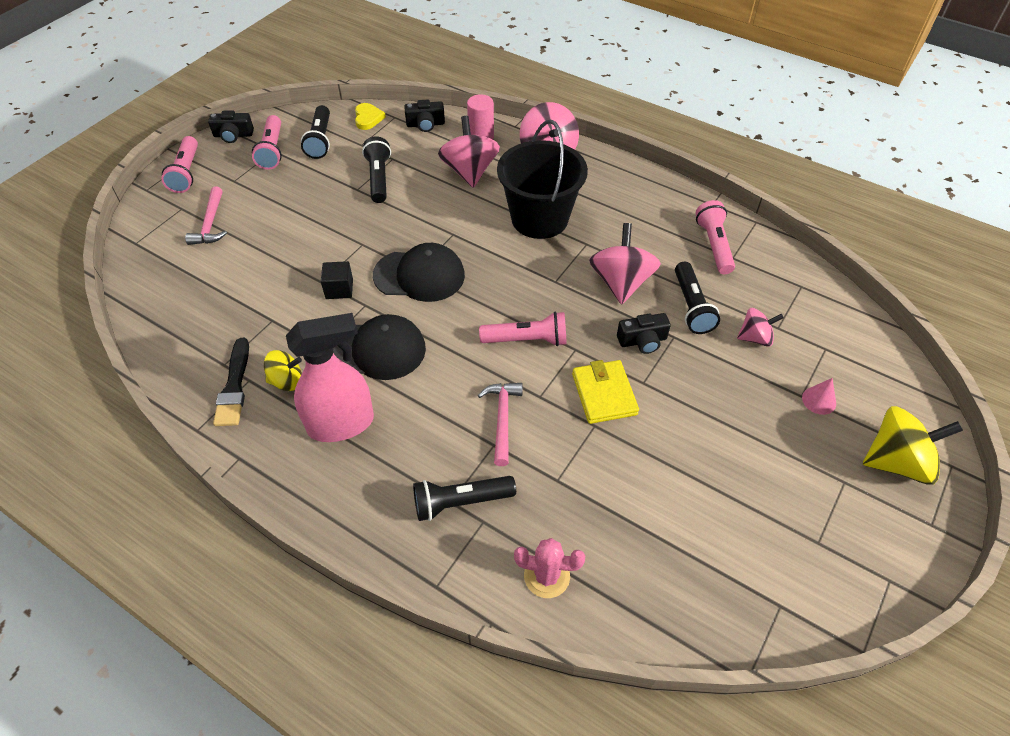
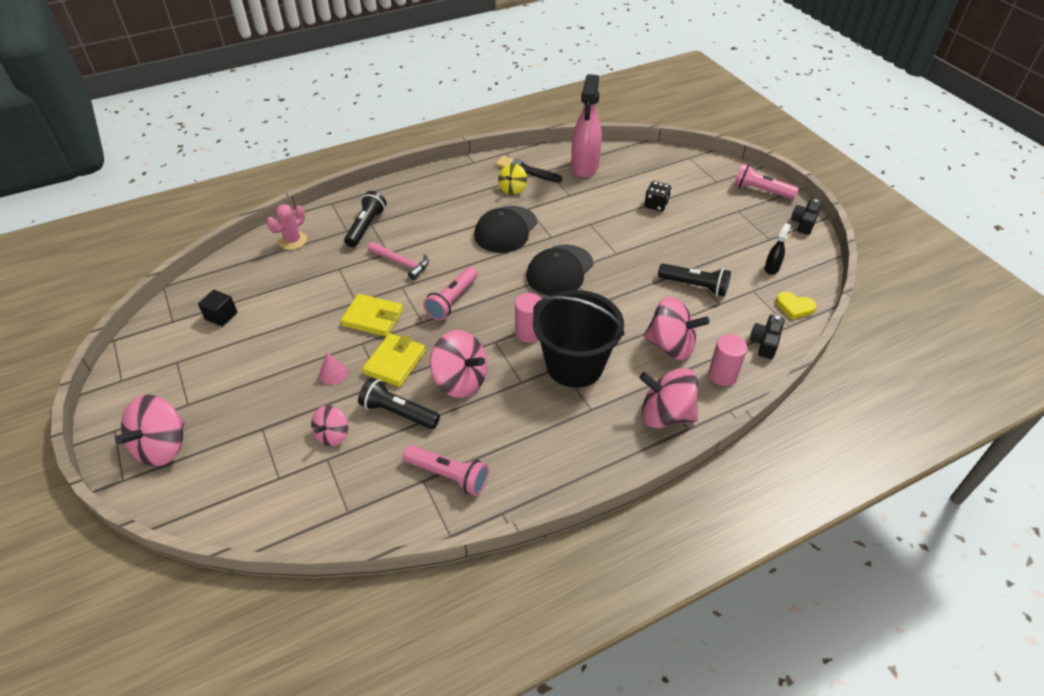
camera: 120 degrees right, 5 degrees down
(210, 223) = (689, 190): pink hammer -> none
(254, 241) = (656, 205): none -> black dice
(272, 150) = (769, 238): pink flashlight -> none
(320, 140) = (771, 268): black flashlight -> black spray bottle
(339, 289) = (576, 229): black cube -> black cube (221, 316)
(341, 424) = (461, 200): pink spray bottle -> pink spray bottle (584, 167)
(525, 262) = (528, 333): none -> pink cylinder
(642, 341) = (395, 362): black camera -> yellow wallet
(819, 400) = (247, 436): pink cone -> pink cone (333, 373)
(897, 462) = (163, 446): yellow spinning top -> pink spinning top

